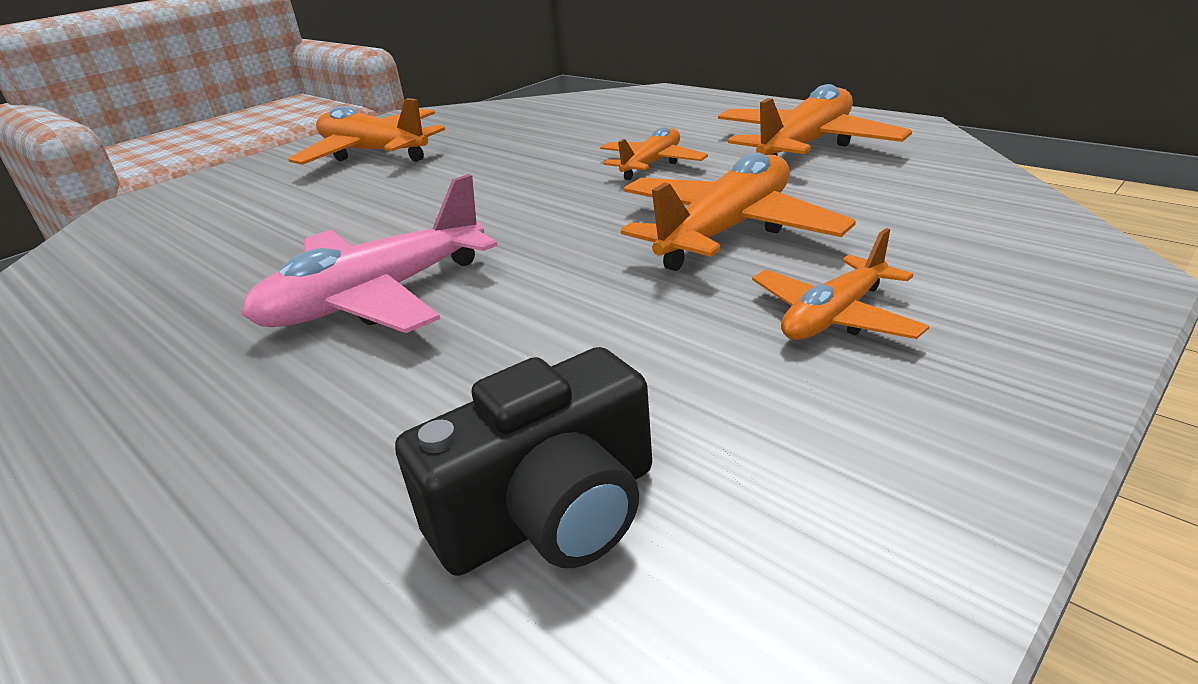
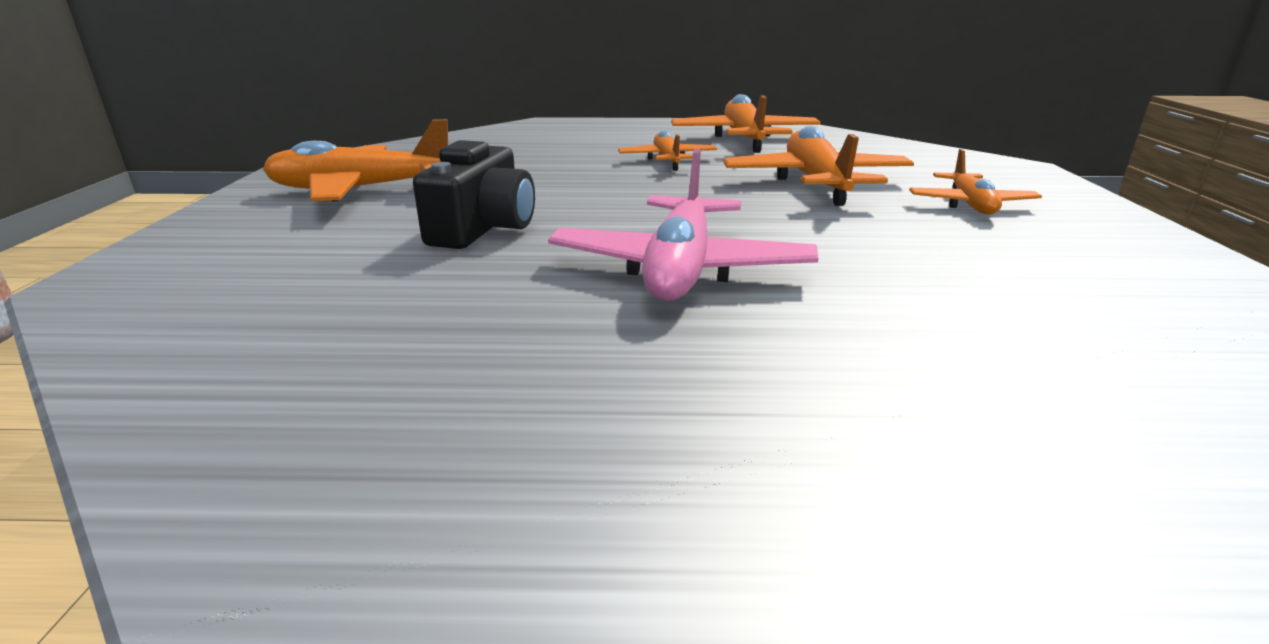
camera: 45 degrees left, 5 degrees down
(551, 513) = (1086, 314): black camera -> black camera (483, 228)

